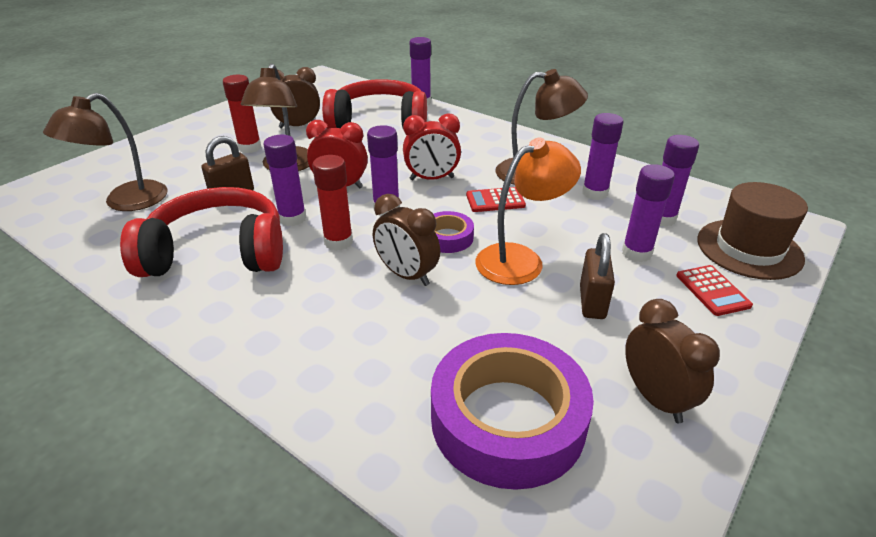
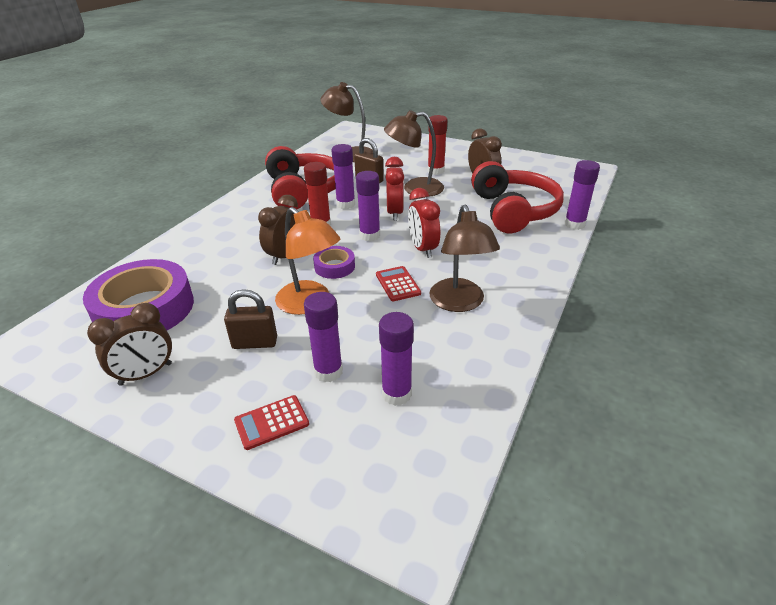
camera: 80 degrees right, 0 degrees up
(595, 193) = (434, 344): purple glue stick -> none
(749, 249) = (350, 465): brown hat -> none

